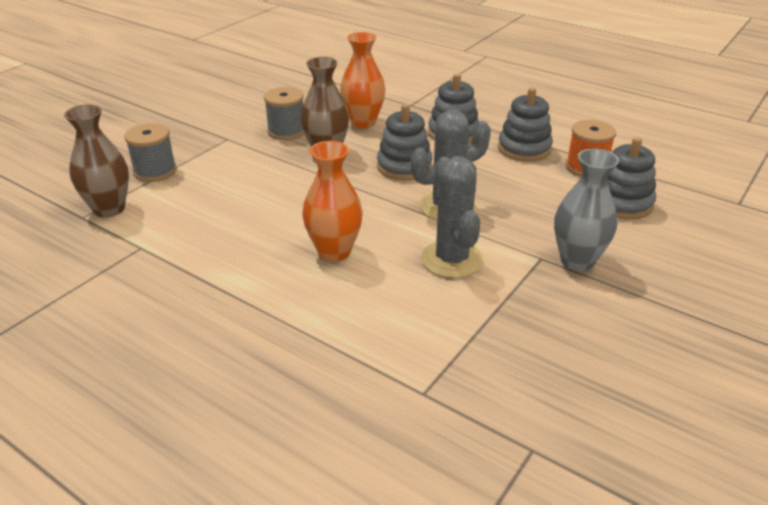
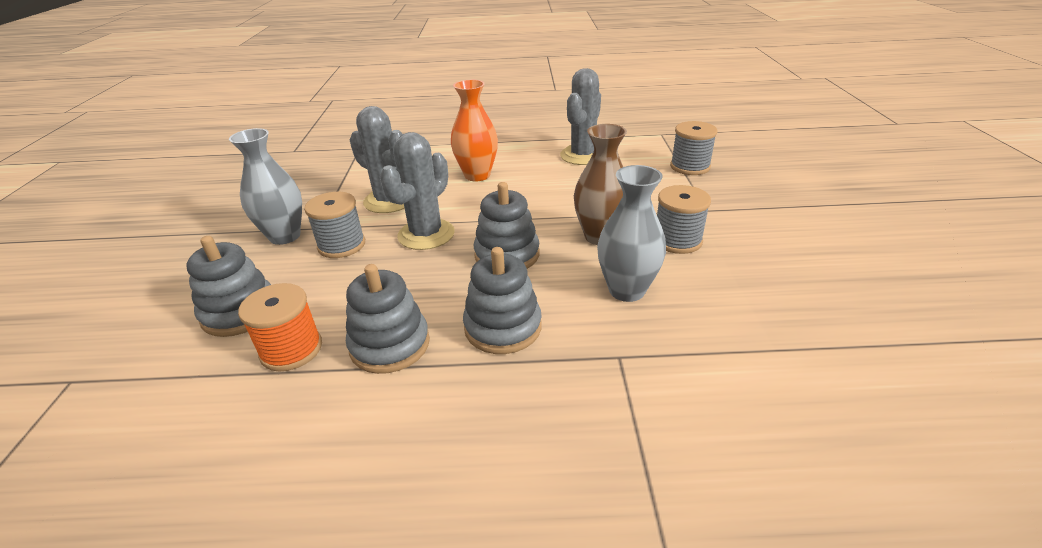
camera: 145 degrees right, 0 degrees up
(109, 209) = (657, 141): brown vase -> none
(203, 227) = (582, 155): none -> grey cactus
(363, 122) = (626, 290): orange vase -> grey vase
(525, 227) = (341, 245): none -> grey spool

